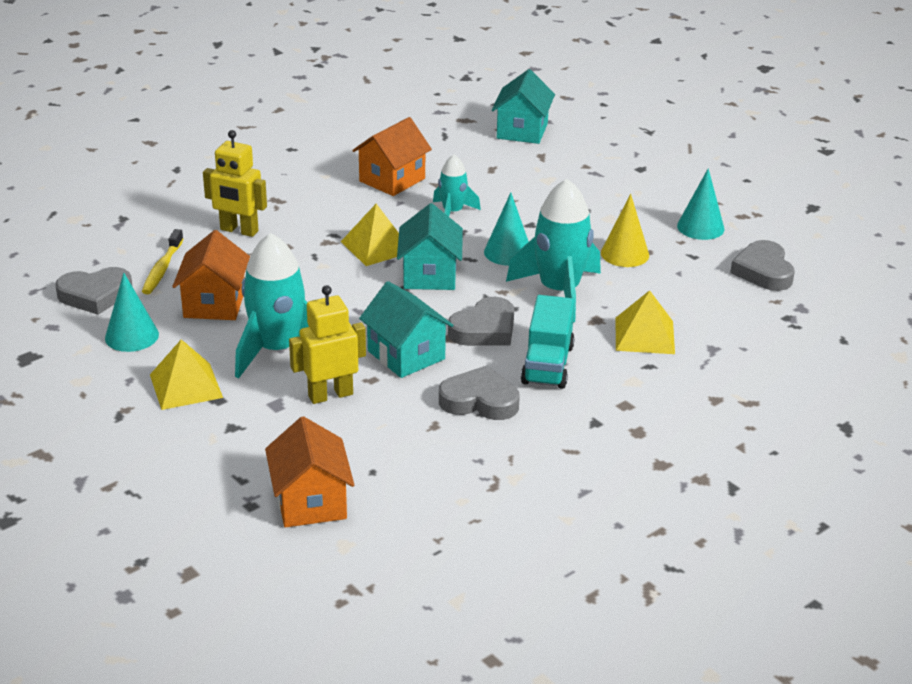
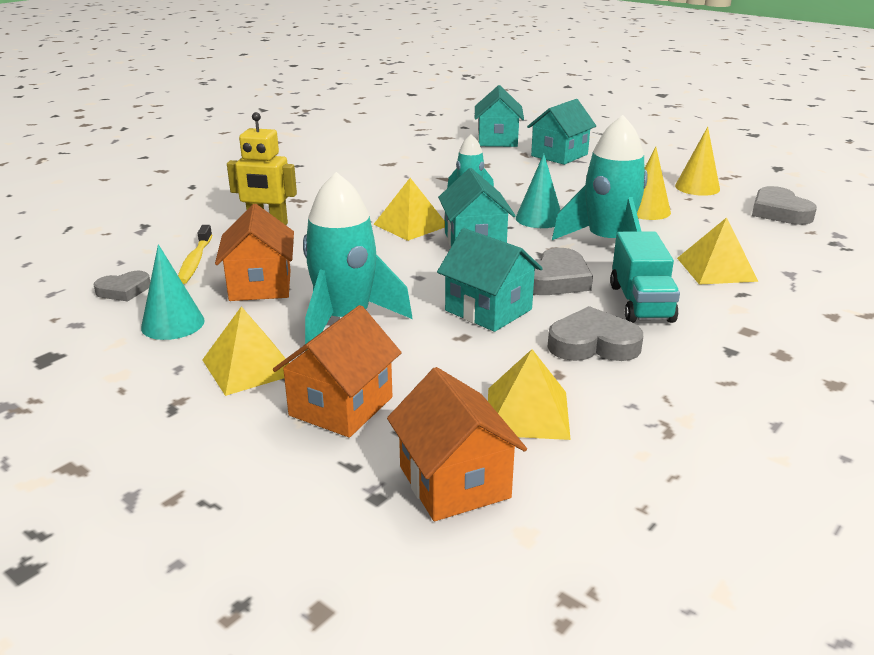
camera: 10 degrees left, 5 degrees down
(95, 295) = (124, 290): grey heart -> grey heart, size x0.64
(330, 395) = (424, 357): yellow robot -> none
(391, 455) = (527, 412): none -> yellow pyramid
(392, 180) = (401, 178): orange house -> orange house (341, 406)
(579, 162) = (559, 155): none -> turquoise house
(700, 227) = (697, 187): turquoise cone -> yellow cone

